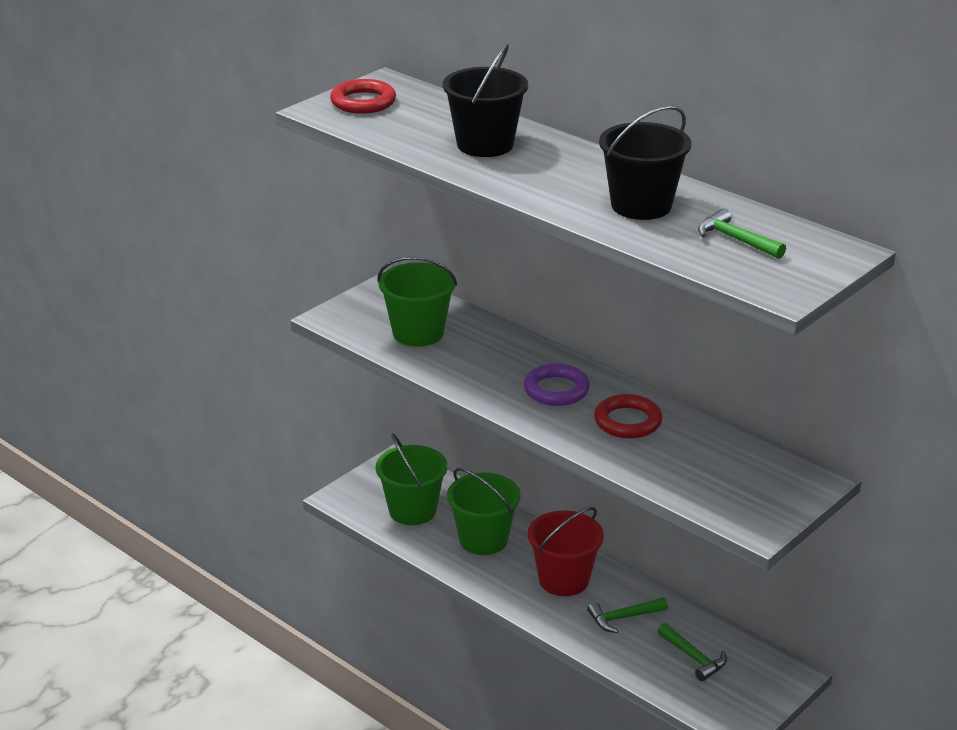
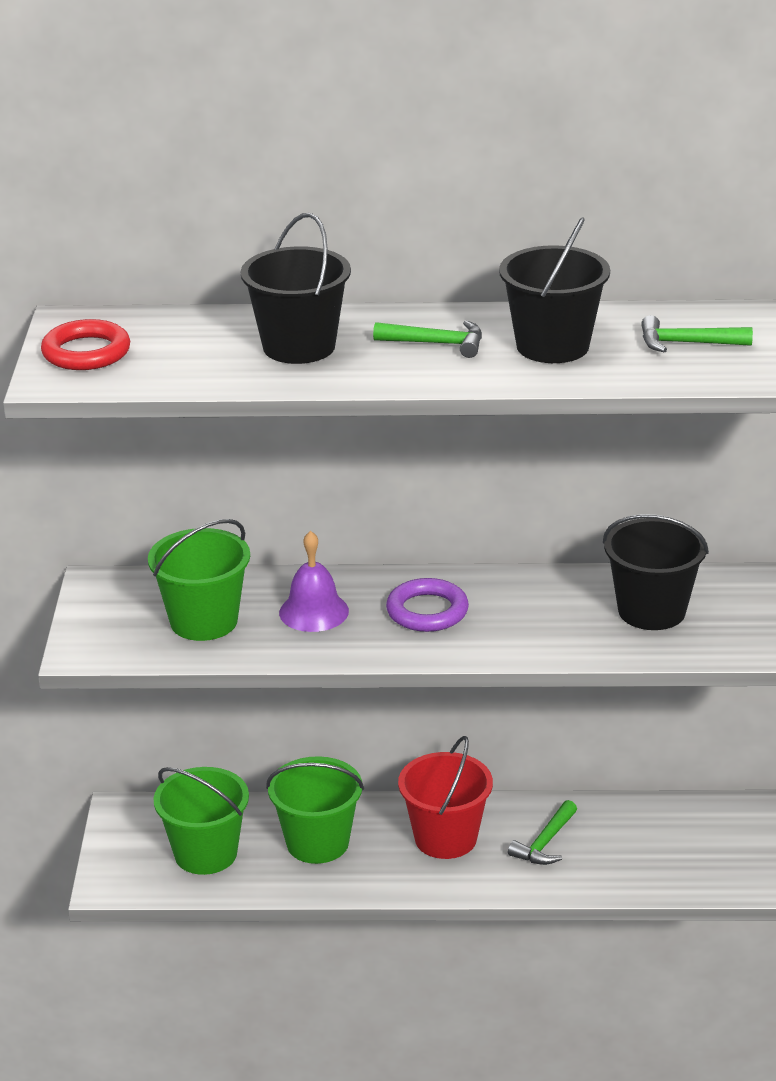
camera: 40 degrees left, 0 degrees up
(488, 357) = (314, 611): none -> purple bell
(627, 421) = (536, 609): red ring -> none
(694, 658) = (651, 843): green hammer -> green hammer (437, 343)
(703, 460) = (651, 611): none -> black bucket

